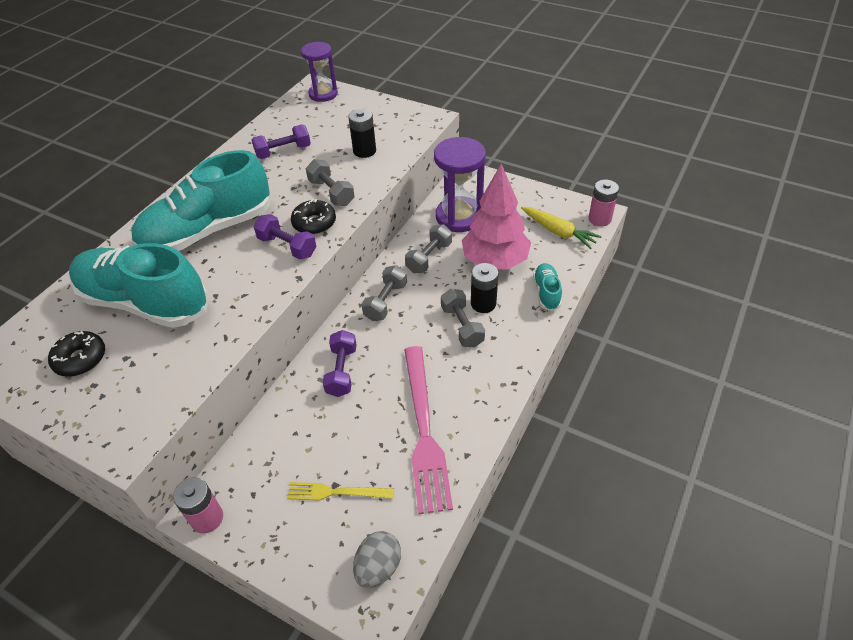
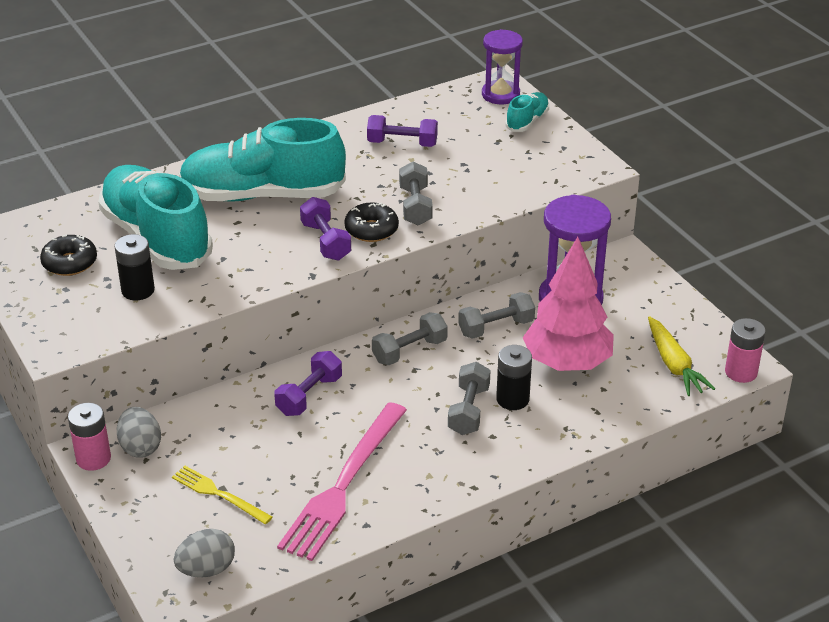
camera: 30 degrees right, 10 degrees down
(240, 485) = (140, 447): none -> grey egg
(364, 151) = (489, 176): black battery -> black battery (138, 290)
(546, 292) = (595, 420): turquoise shoe -> turquoise shoe (527, 121)

